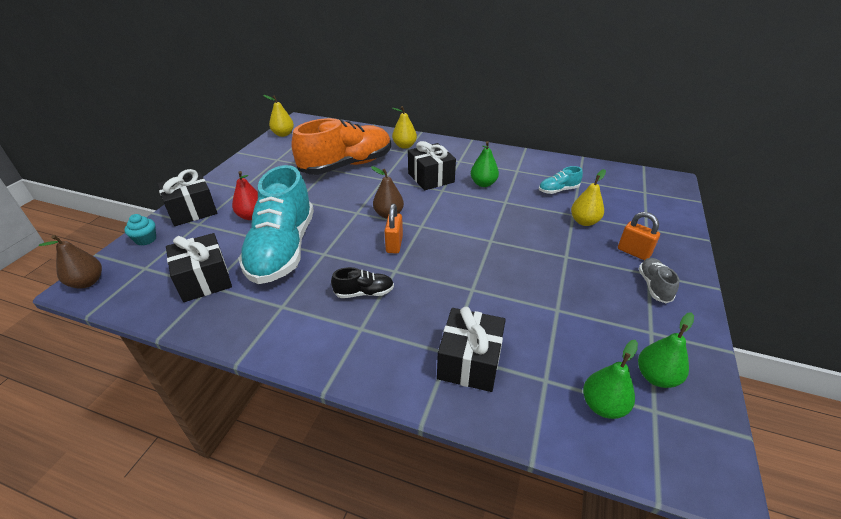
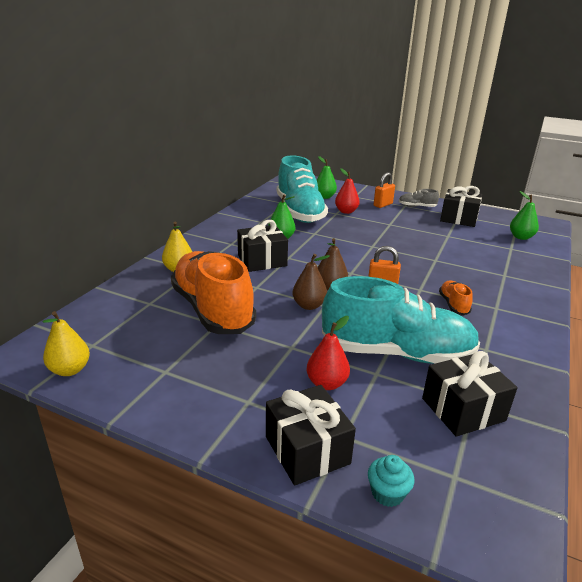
camera: 85 degrees left, 10 degrees down
(87, 282) = (503, 542): brown pear -> brown pear (309, 305)
(364, 293) = (453, 305): black shoe -> orange shoe
(469, 361) = (508, 268): black gift -> black gift (458, 218)
(558, 190) = (300, 212): turquoise shoe -> turquoise shoe, size x2.41
(584, 221) = (346, 211): yellow pear -> red pear
(656, 377) = (493, 221): green pear -> green pear (324, 197)

